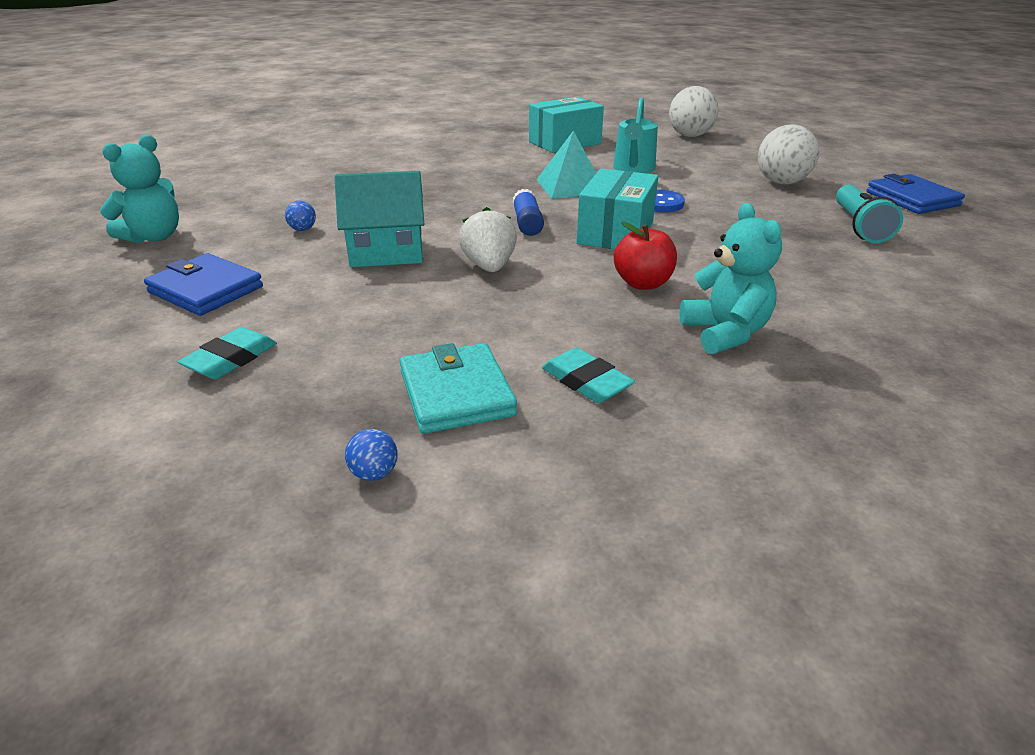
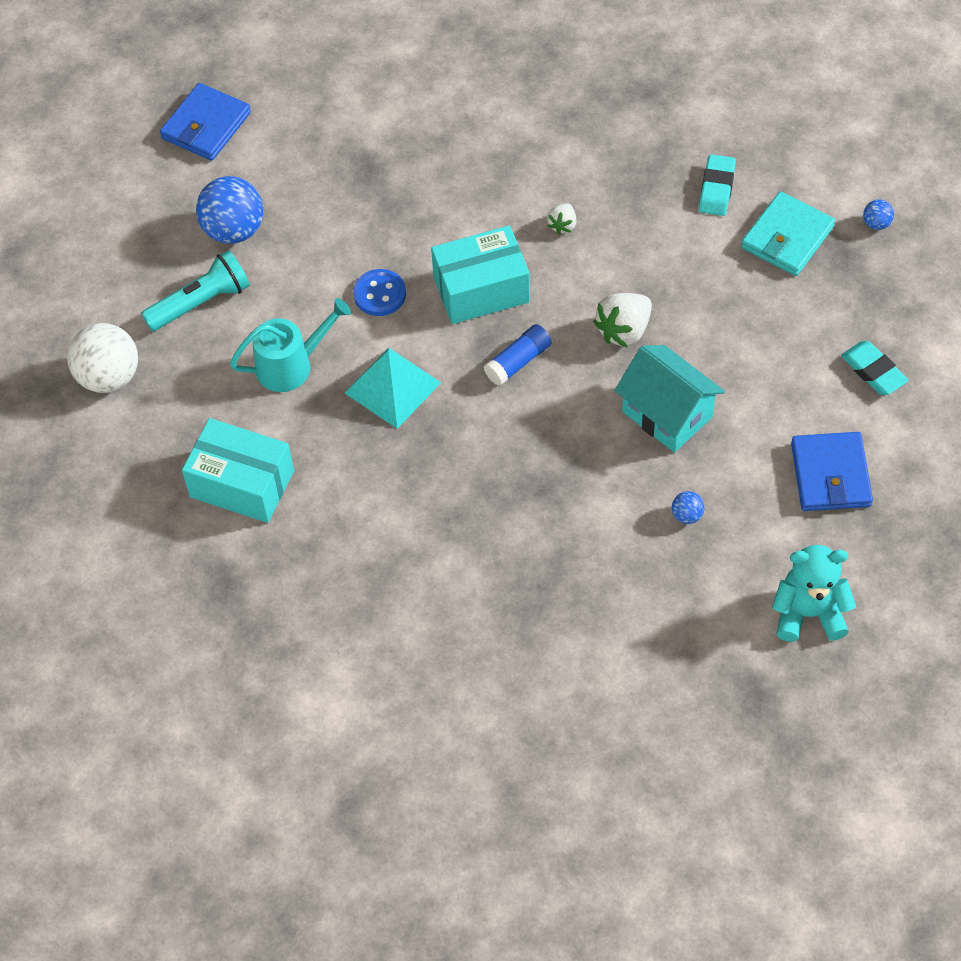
camera: 125 degrees left, 25 degrees up
(231, 359) = (873, 371): turquoise eraser -> turquoise eraser turned 60 degrees clockwise
(642, 283) = (562, 225): red apple -> white strawberry
(725, 333) = (594, 152): turquoise teddy bear -> none
(781, 182) = (234, 230): white ball -> blue ball
(859, 226) = (318, 142): turquoise flashlight -> turquoise flashlight (201, 302)

